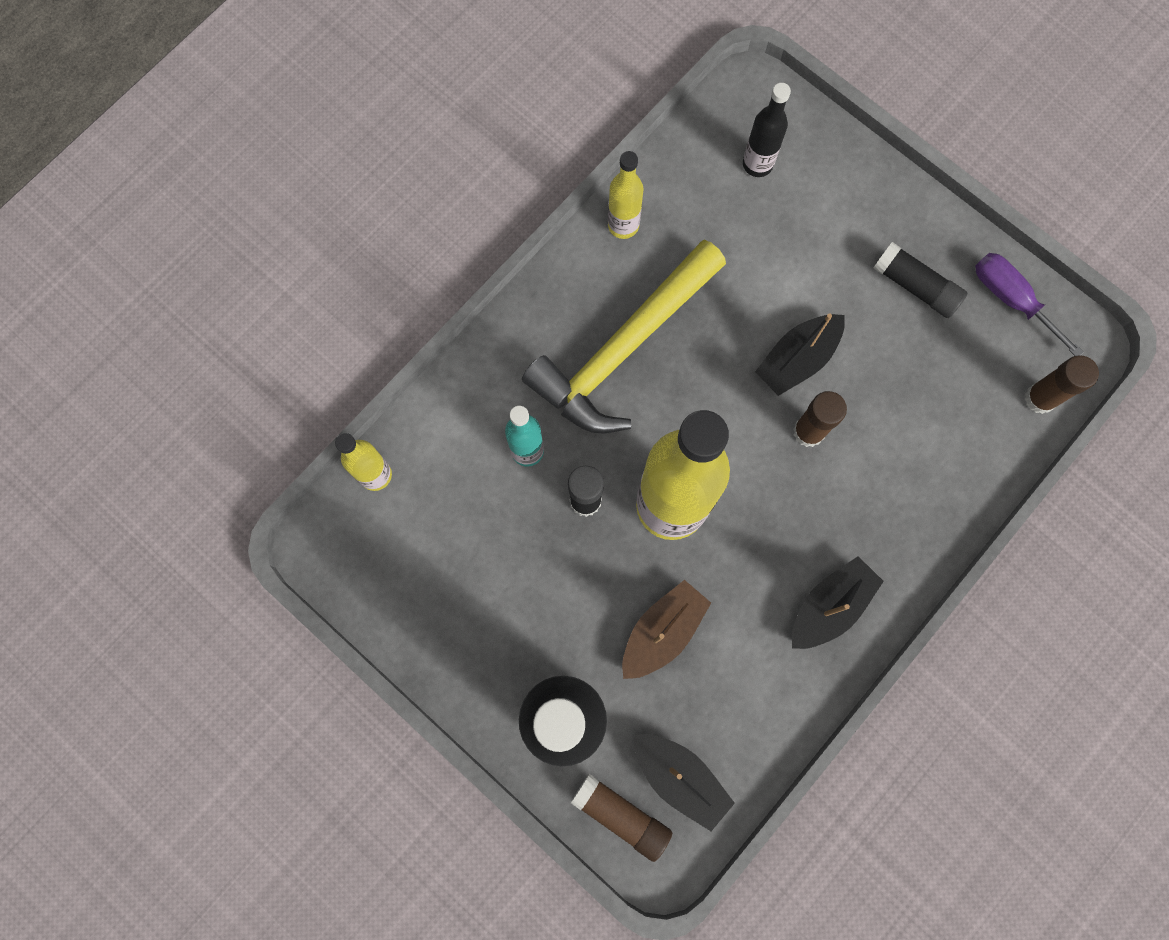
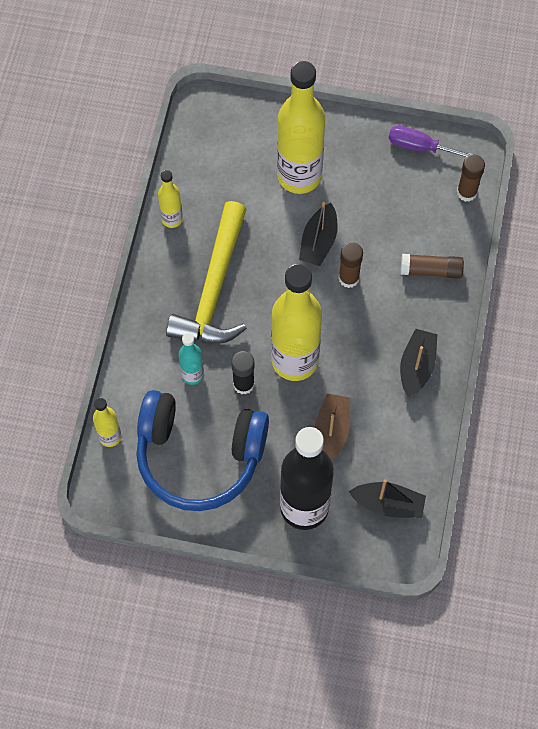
camera: 30 degrees left, 10 degrees down
(472, 566) = (199, 456): none -> blue headphones
(621, 815) = (368, 543): brown glue stick -> brown glue stick (431, 270)
(757, 164) = (230, 144): black bottle -> none
(823, 254) = (299, 176): none -> yellow bottle
(915, 286) = (361, 167): black glue stick -> none

